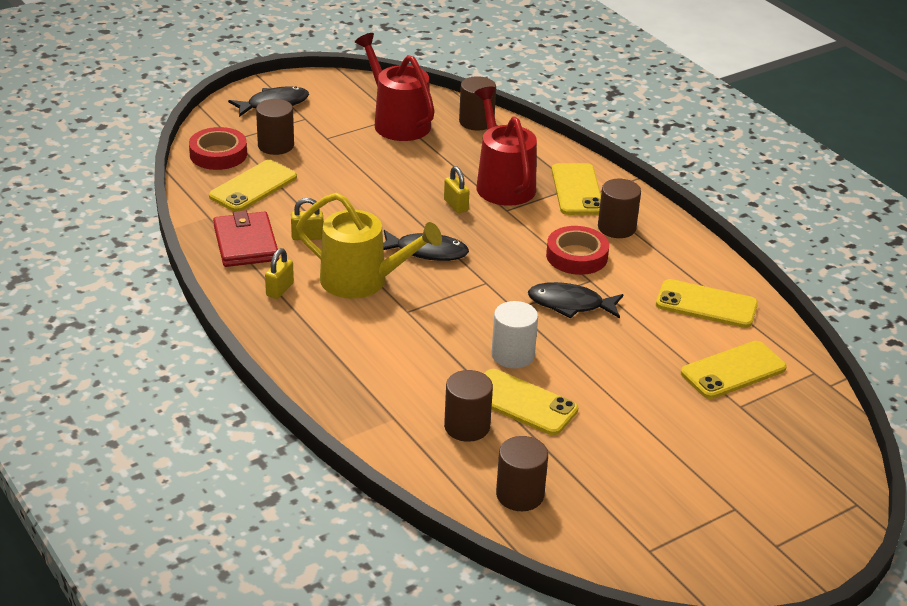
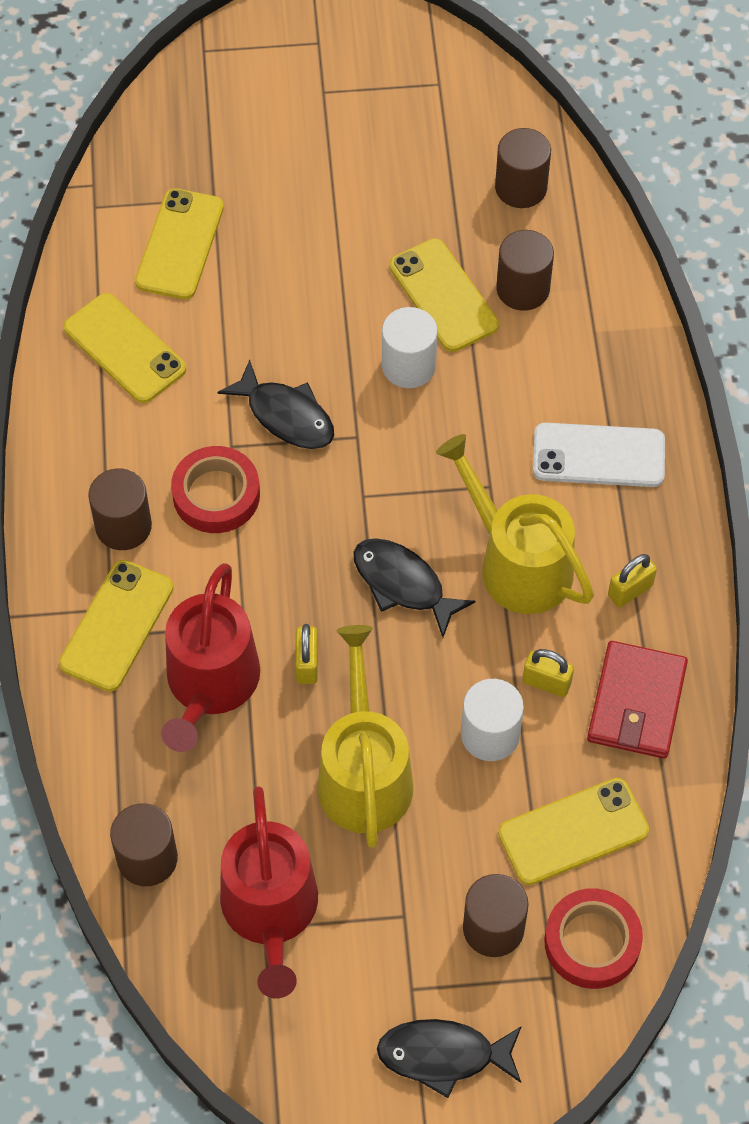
camera: 150 degrees left, 25 degrees up
(327, 208) = (490, 734): none -> white cylinder
(344, 348) = (598, 455): none -> white phone
(387, 176) = (364, 774): none -> yellow watering can
(733, 370) = (180, 244): yellow phone -> yellow phone turned 75 degrees counterclockwise

